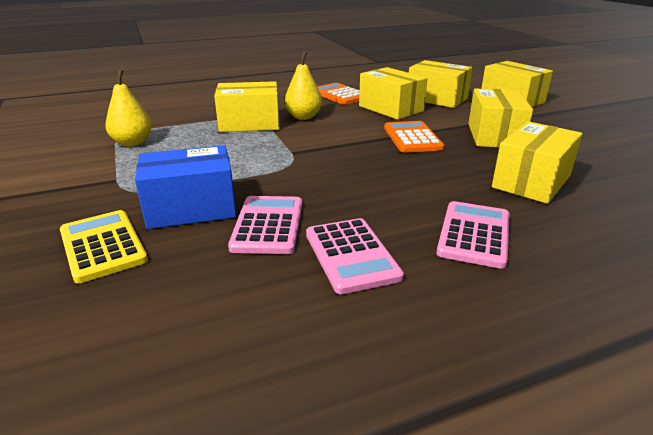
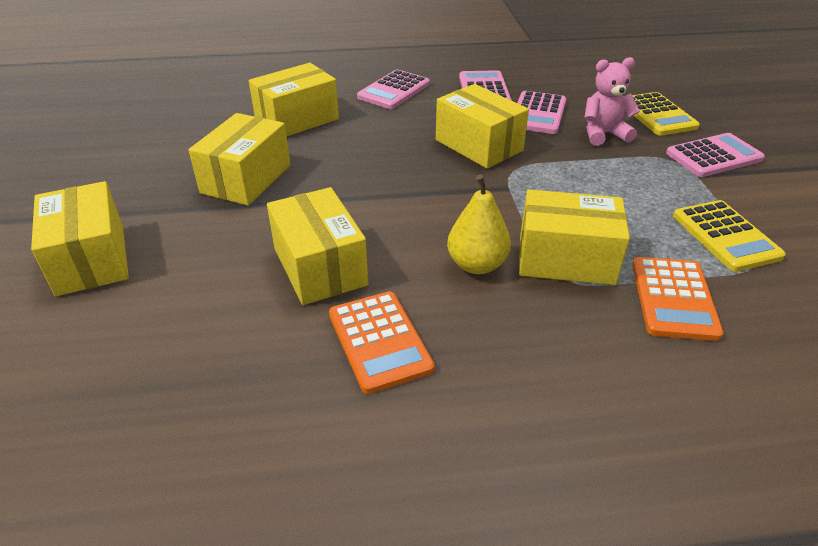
camera: 165 degrees left, 10 degrees up
(79, 199) = (714, 156): none -> pink calculator
(132, 143) = (725, 236): yellow pear -> yellow calculator
(191, 208) = (603, 134): blue box -> pink teddy bear
(412, 138) = (349, 190): orange calculator -> orange calculator (673, 298)
(437, 99) = (208, 288): yellow box -> yellow box (478, 145)

